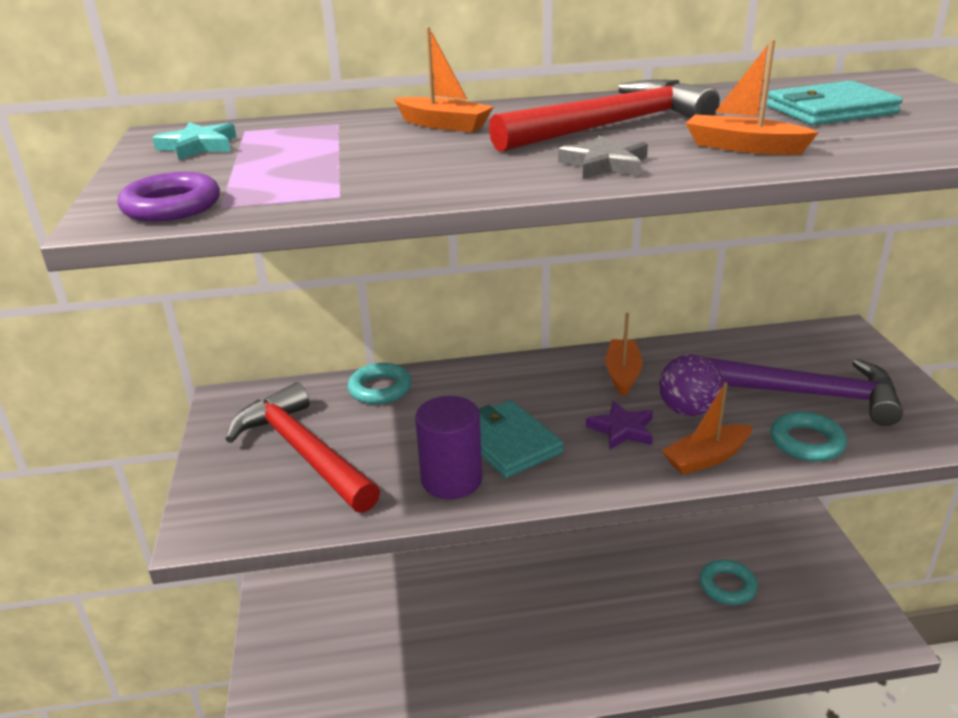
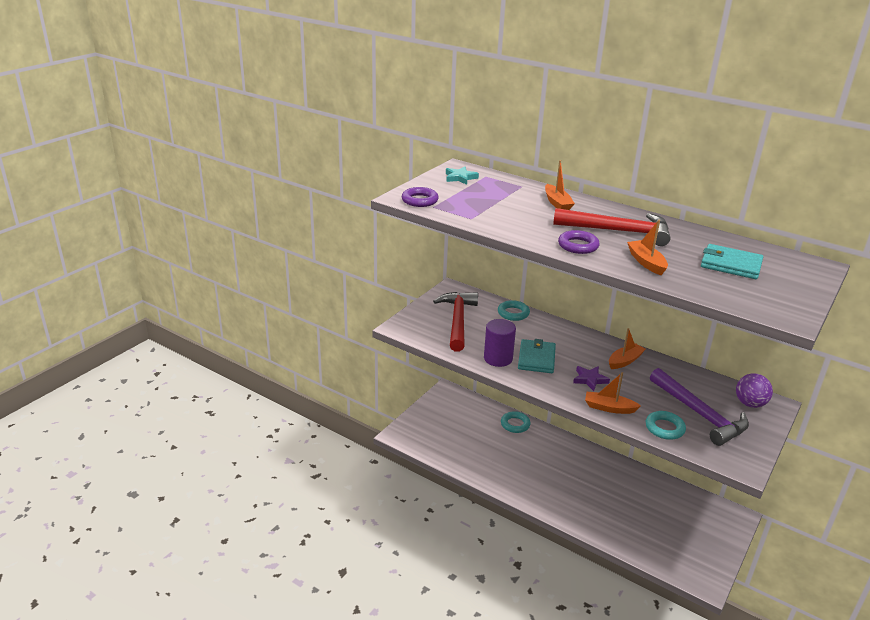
camera: 40 degrees right, 0 degrees up
(605, 164) = (578, 246): grey star -> purple ring
(687, 410) = (630, 389): purple ball -> purple ball (750, 404)
(727, 586) = (651, 513): turquoise ring -> turquoise ring (515, 424)

